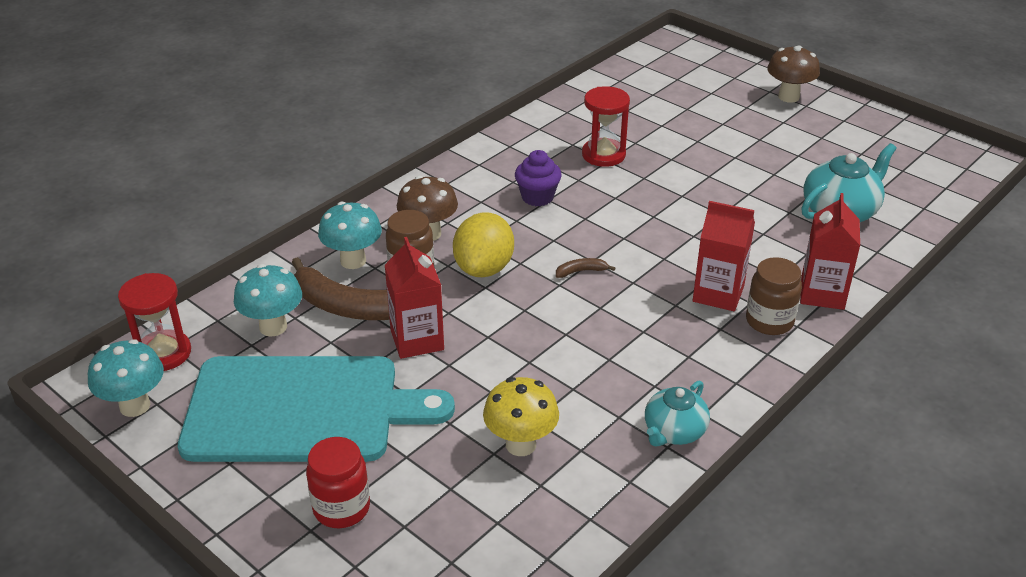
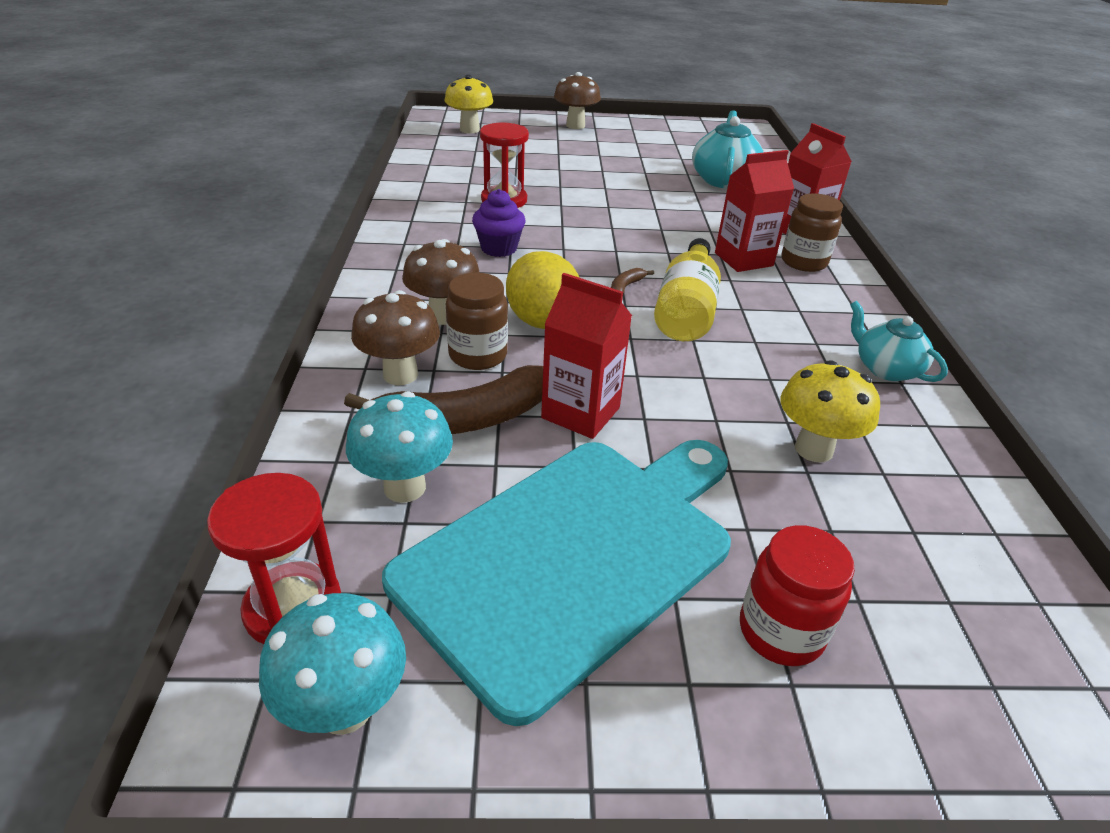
camera: 45 degrees left, 0 degrees up
(353, 261) = (400, 374): turquoise mushroom -> brown mushroom
(597, 310) = (686, 310): none -> yellow bottle
(674, 431) = (886, 368): turquoise teapot -> turquoise teapot turned 150 degrees clockwise
(679, 69) = (469, 130): none -> yellow mushroom

